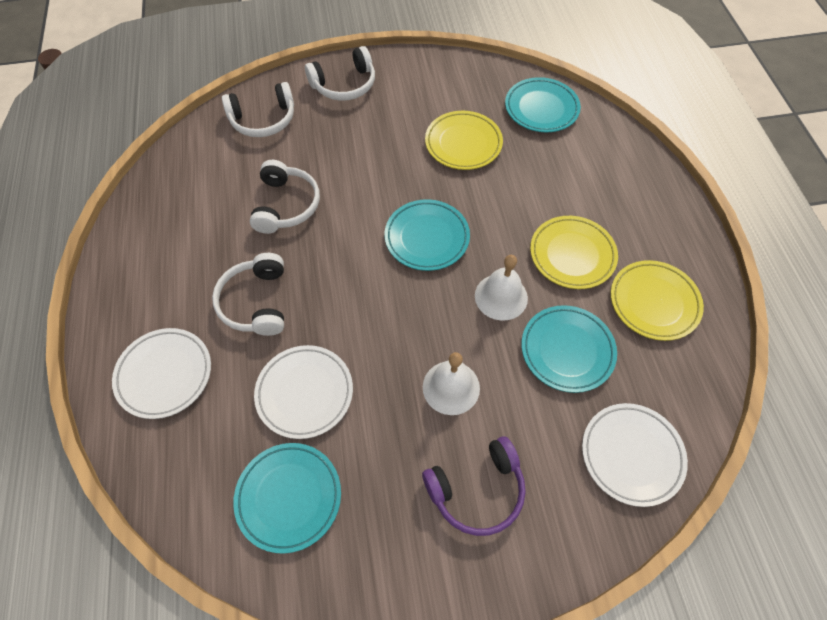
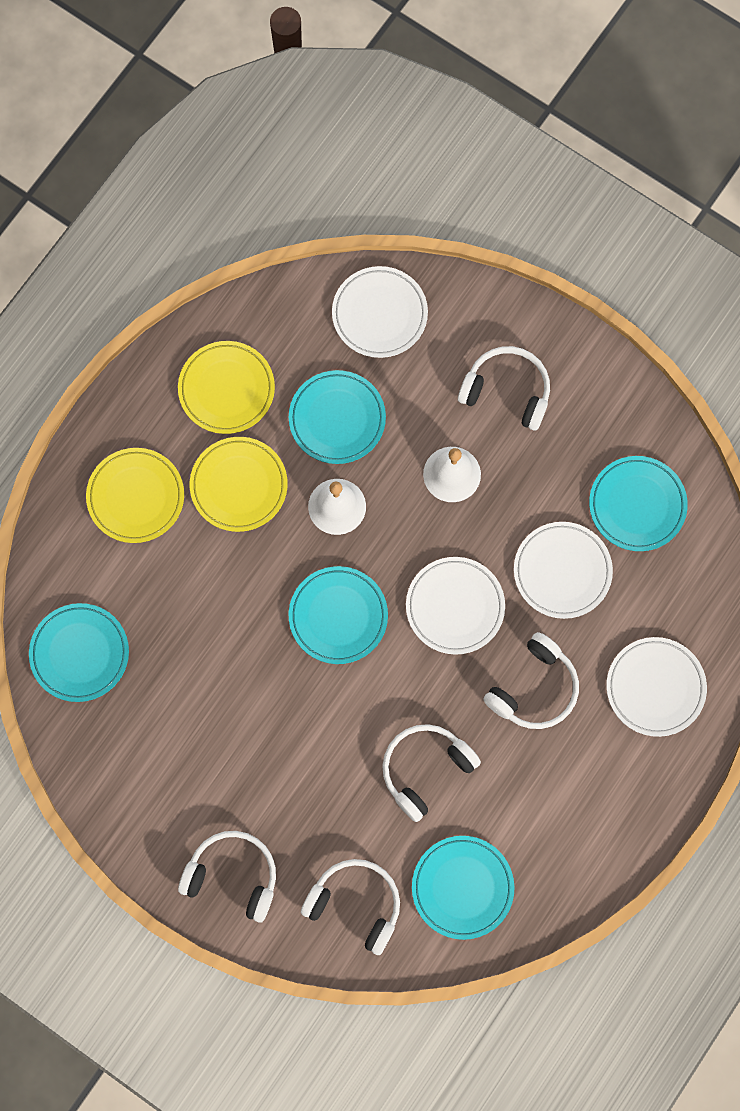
camera: 135 degrees left, 15 degrees up
(206, 169) = (462, 887): none -> turquoise plate
(359, 305) = (455, 607): none -> white plate
(463, 143) = (199, 685): yellow plate -> yellow plate (136, 497)
(477, 490) = (507, 391): purple headphones -> white headphones

